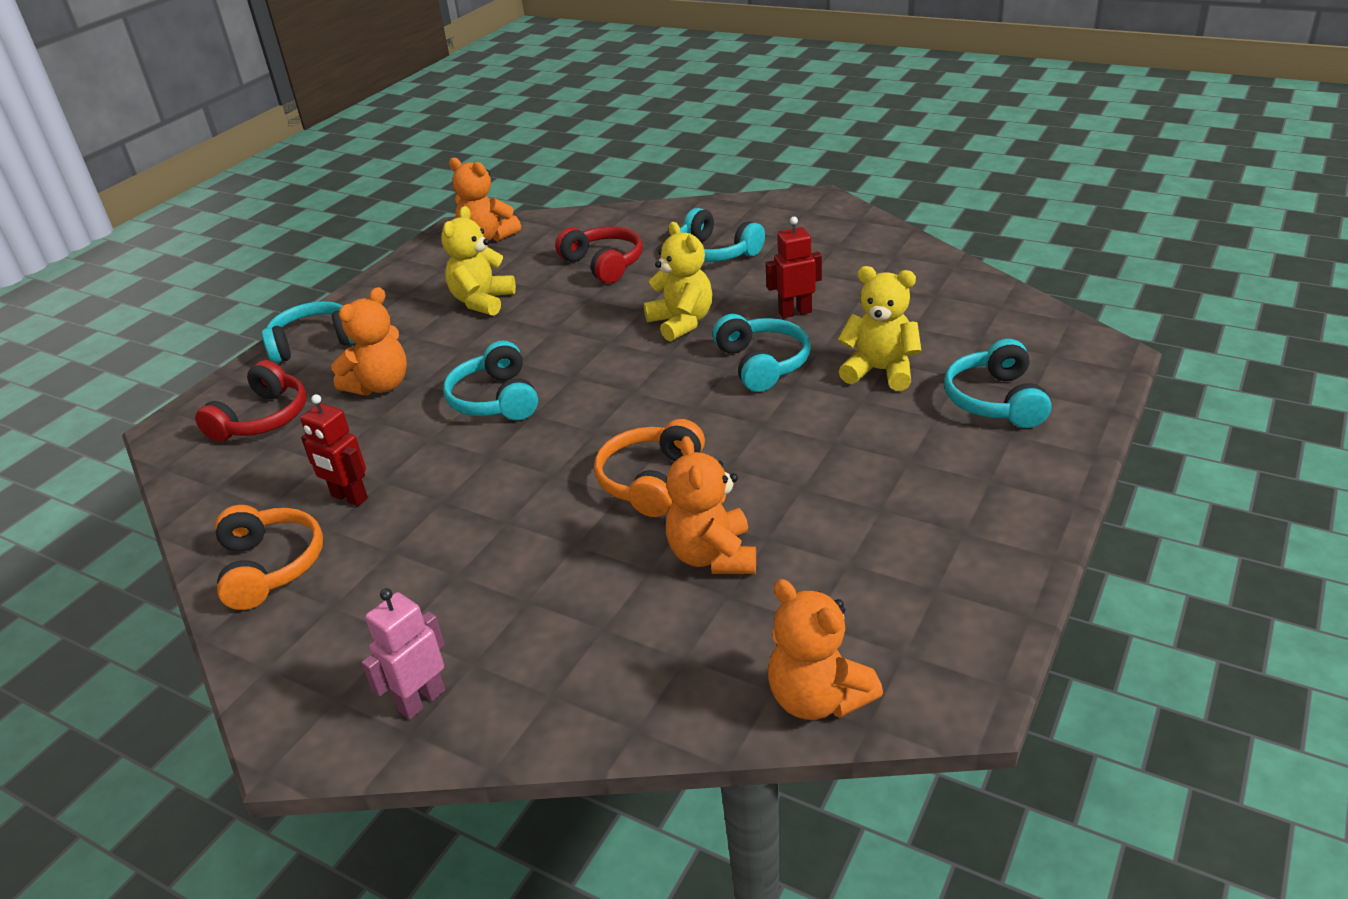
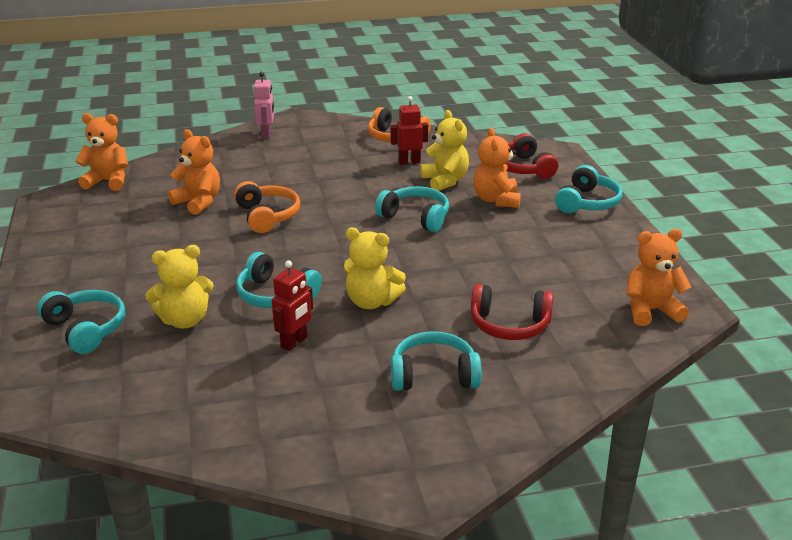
camera: 135 degrees right, 5 degrees down
(482, 301) = (541, 262): yellow teddy bear -> yellow teddy bear (445, 181)

